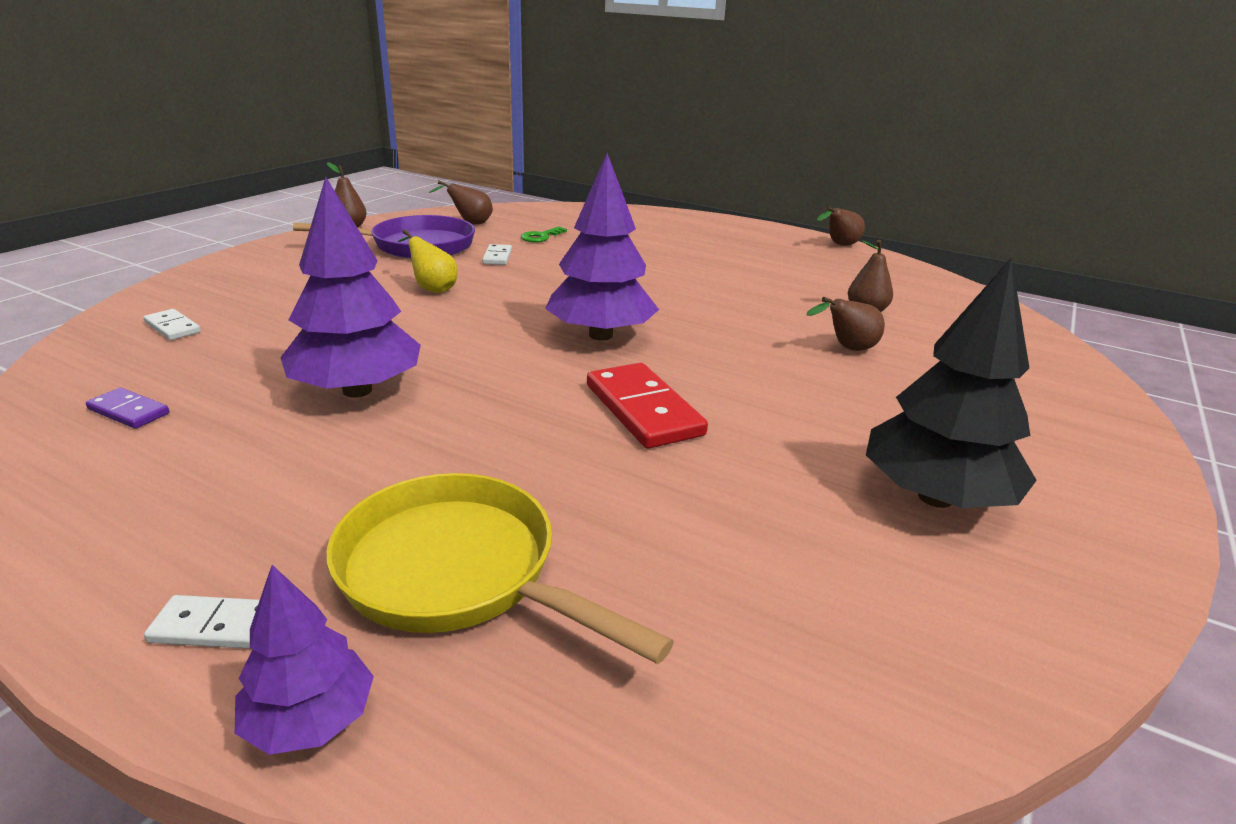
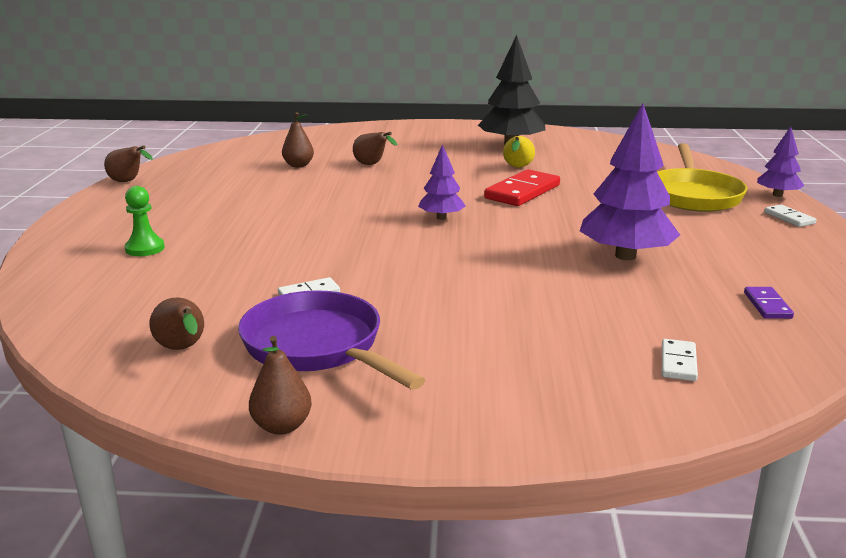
camera: 115 degrees left, 5 degrees down
(432, 288) = (434, 293): yellow pear -> yellow pear (517, 168)
(540, 237) = (210, 293): green key -> none
(600, 335) = (441, 217): purple tree -> purple tree, size x0.55
(651, 233) = (145, 248): none -> green pawn

